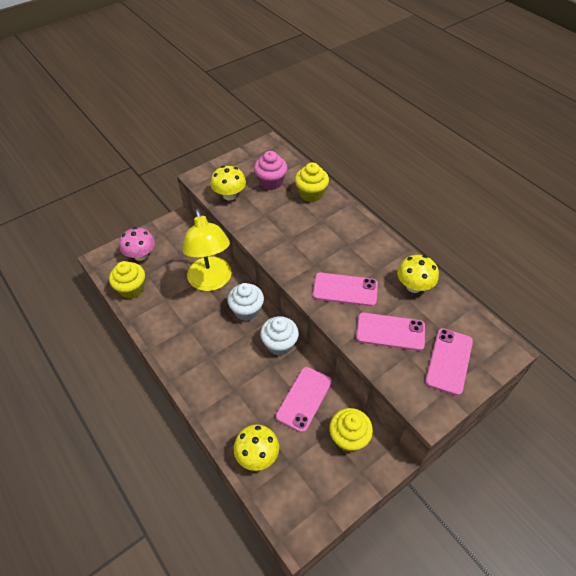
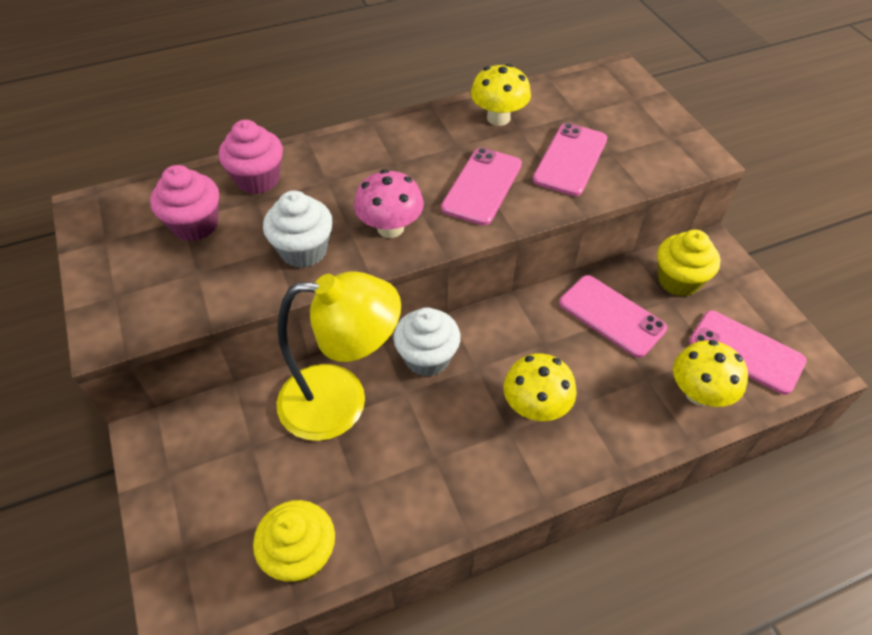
camera: 75 degrees left, 0 degrees up
(141, 255) = (212, 526): pink mushroom -> pink mushroom (390, 228)
(229, 195) = (193, 292): yellow mushroom -> yellow mushroom (535, 406)
(279, 344) = (508, 325): white cupcake -> white cupcake (303, 250)
(311, 194) = (258, 179): yellow cupcake -> pink cupcake
(449, 361) = (627, 121): pink phone -> pink phone (746, 352)

